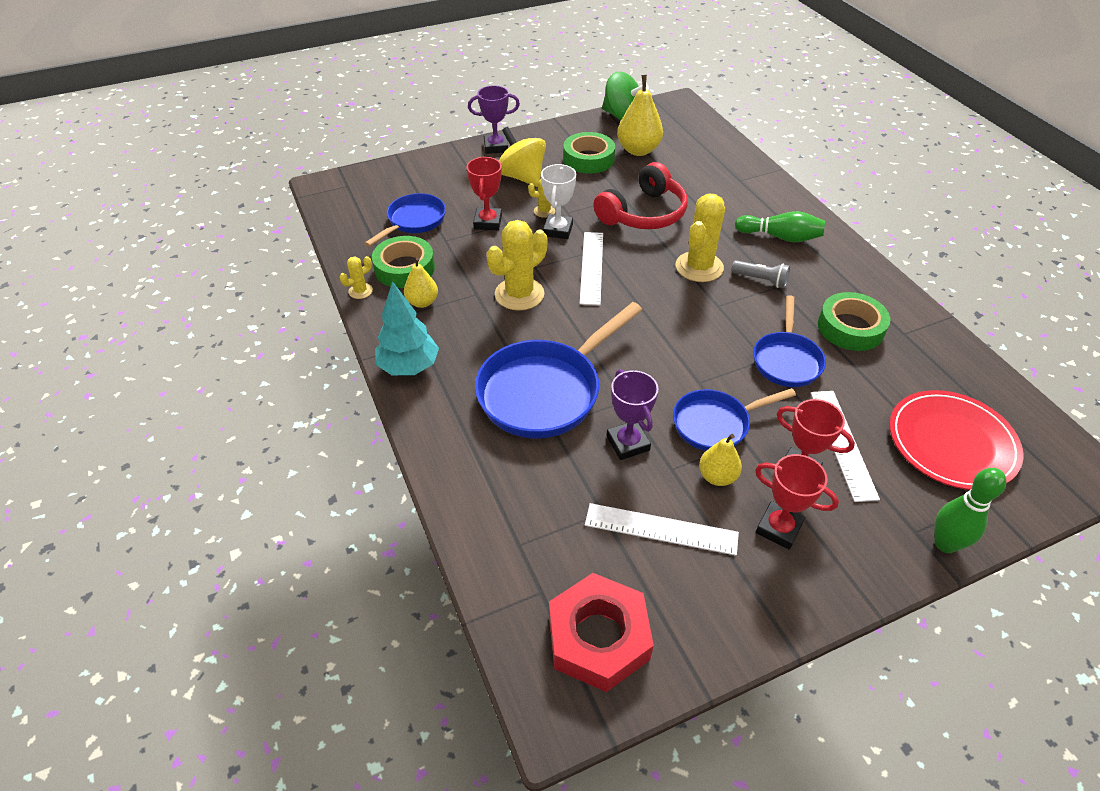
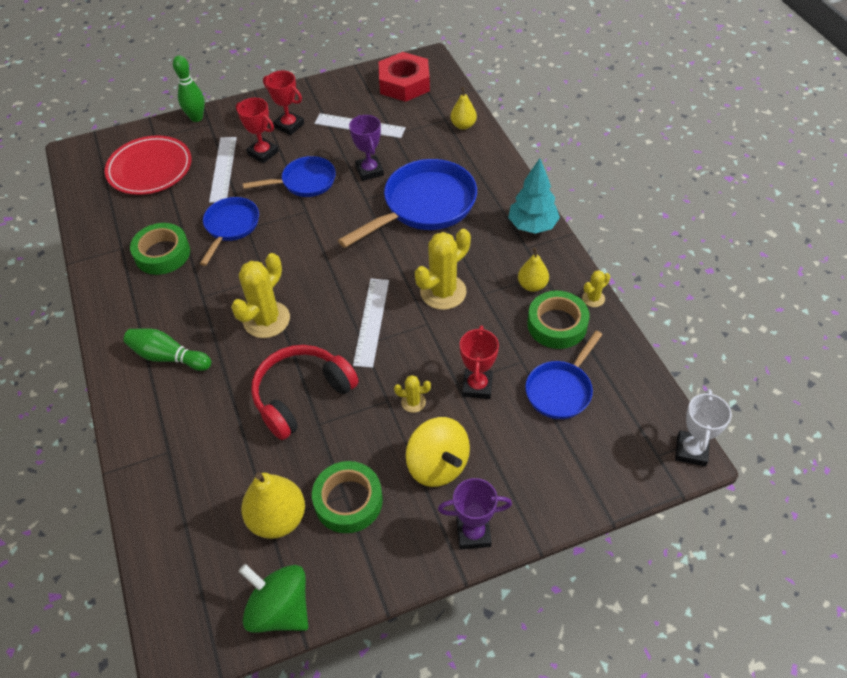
camera: 175 degrees left, 5 degrees up
(558, 230) = (400, 372): white trophy -> white trophy (691, 450)
(717, 476) = (316, 151): yellow pear -> yellow pear (463, 125)
(760, 280) = (214, 303): grey flashlight -> none

